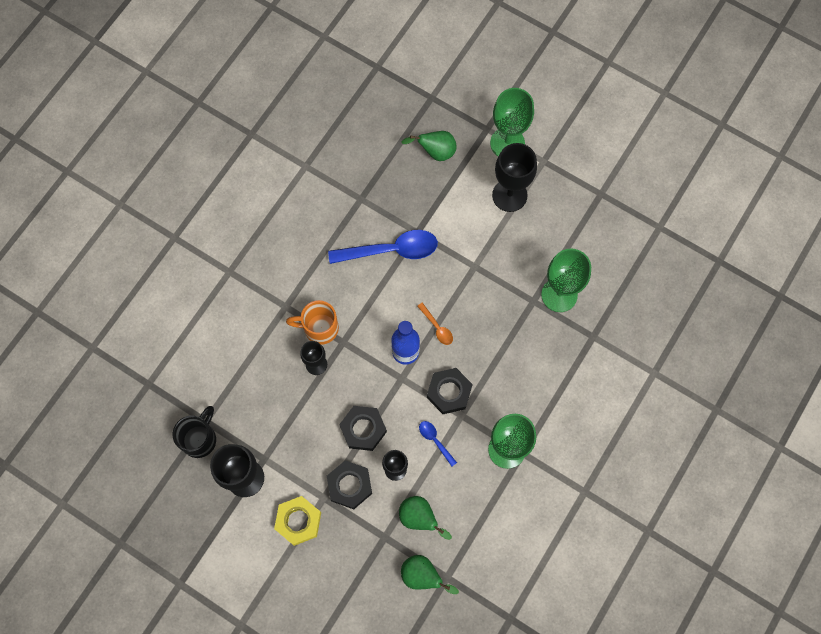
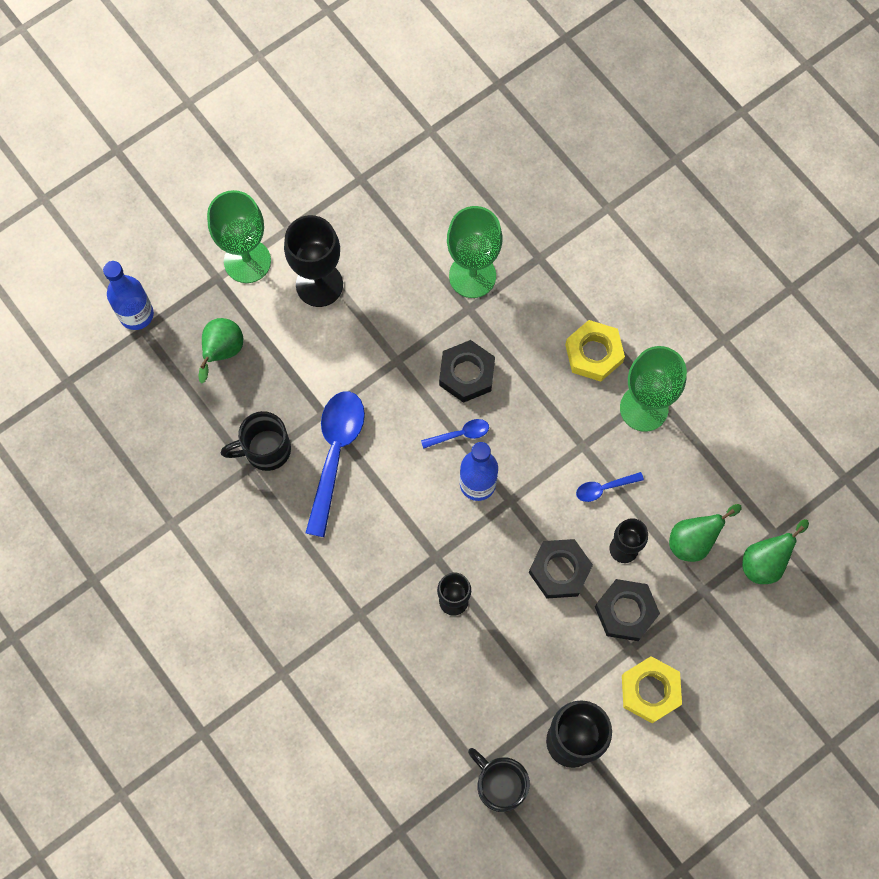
camera: 70 degrees left, 0 degrees up
(319, 328) = (406, 580): orange mug -> none
(377, 205) = (265, 450): none -> black mug
(437, 327) = (460, 434): orange spoon -> blue spoon
(440, 89) = (136, 314): none -> blue bottle
(449, 392) = (549, 450): black nut -> black nut (466, 374)
(534, 400) = (593, 353): none -> yellow nut

